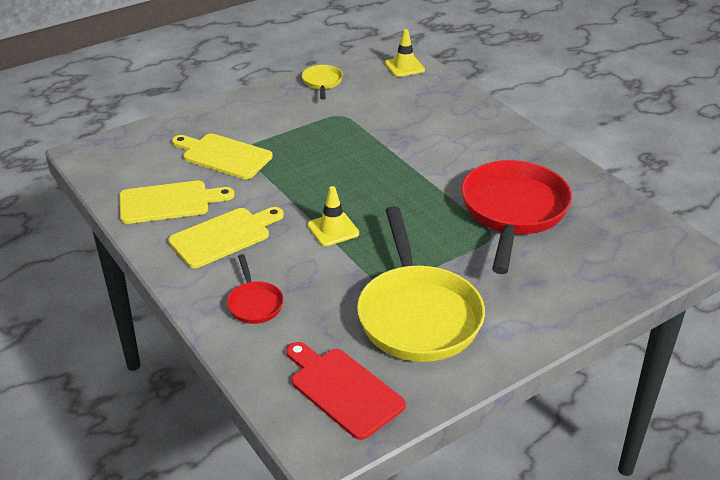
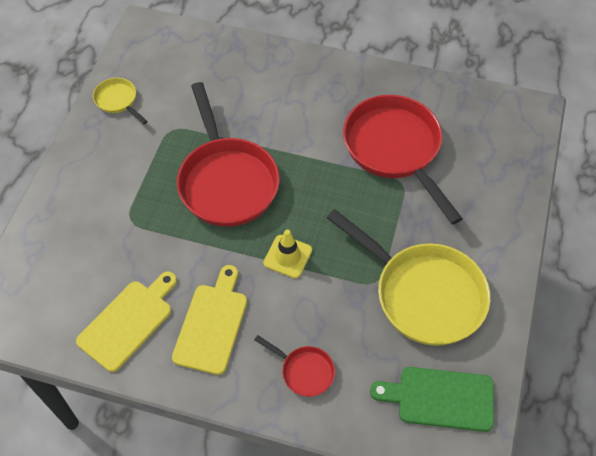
camera: 40 degrees left, 20 degrees up
(224, 156) = (120, 239): yellow cutting board -> none
(343, 163) = (227, 181): none -> red pan
(343, 390) = (440, 398): red cutting board -> green cutting board
(404, 67) = (169, 40): yellow traffic cone -> none

